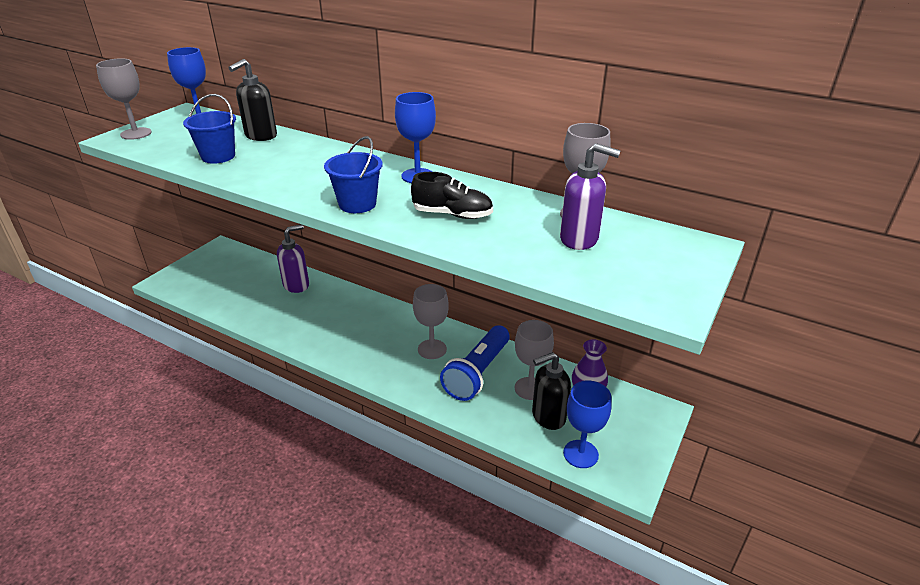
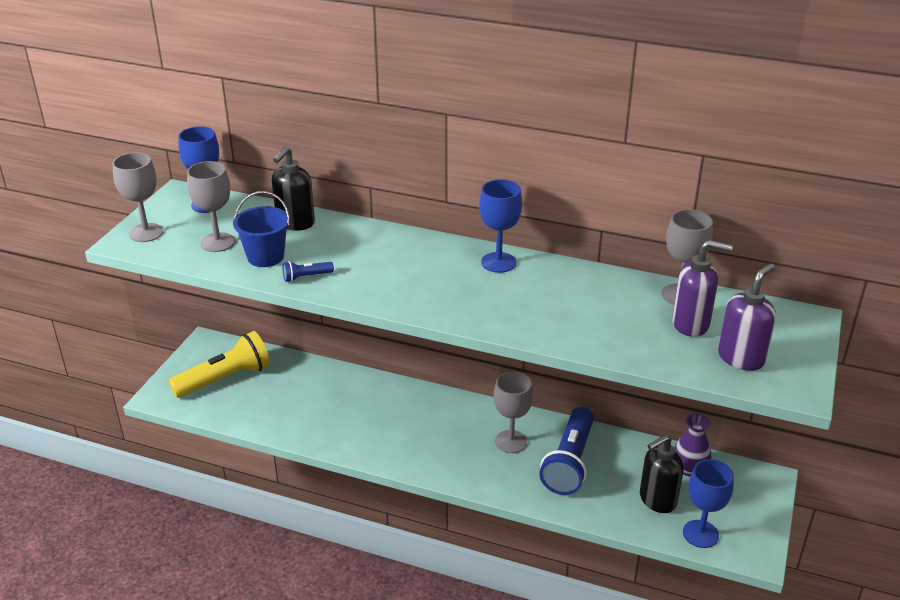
camera: 10 degrees left, 0 degrees up
(220, 274) = (225, 378): none -> yellow flashlight
(241, 173) = (306, 277): none -> blue flashlight
(296, 285) = (324, 382): purple soap dispenser -> purple soap dispenser (741, 358)
(357, 204) = (454, 305): blue bucket -> none
(452, 214) = (557, 308): black shoe -> none
(530, 388) = (629, 472): grey goblet -> grey goblet (217, 242)

